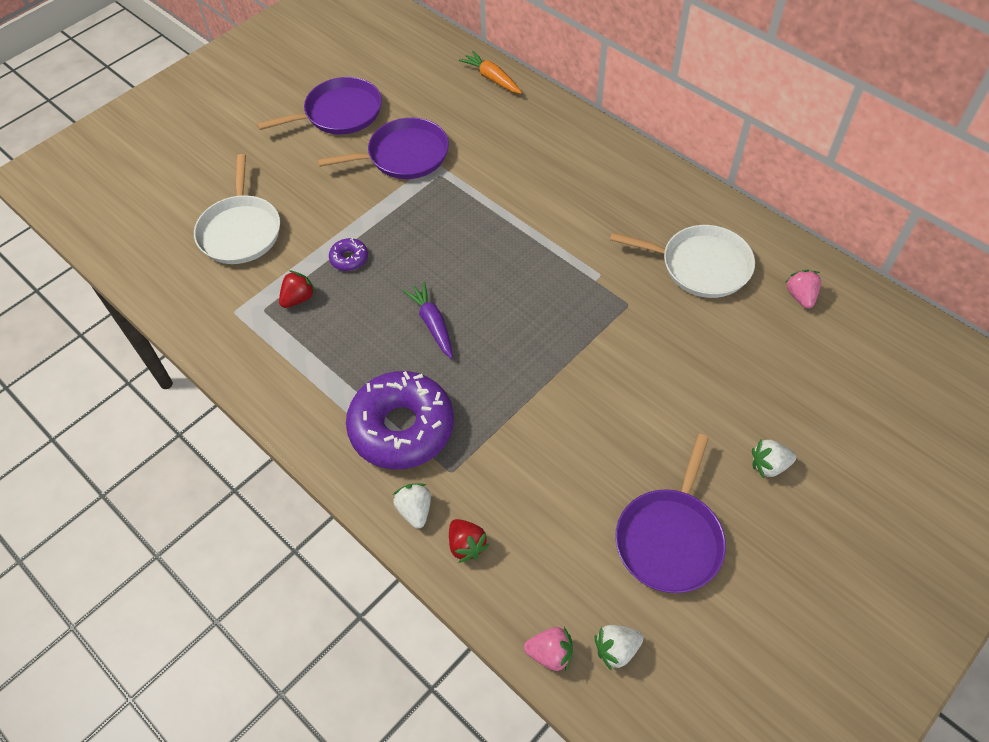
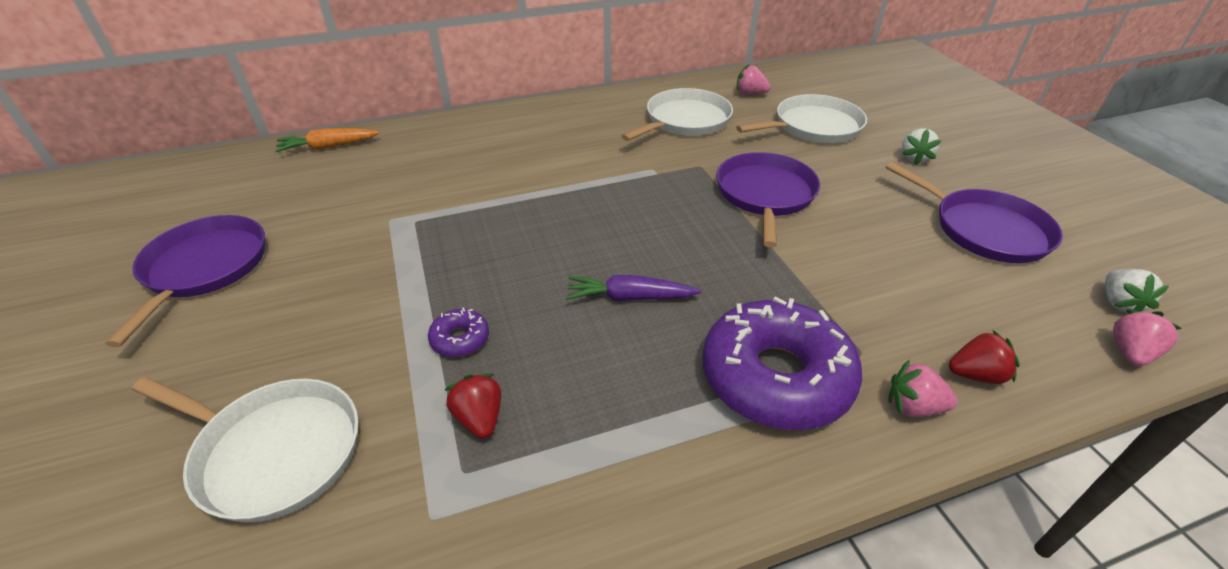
camera: 65 degrees left, 15 degrees down
(404, 155) = (350, 238): purple pan -> purple pan (765, 195)
(415, 510) = (913, 407): white strawberry -> pink strawberry
(770, 367) = (813, 127): none -> white pan

